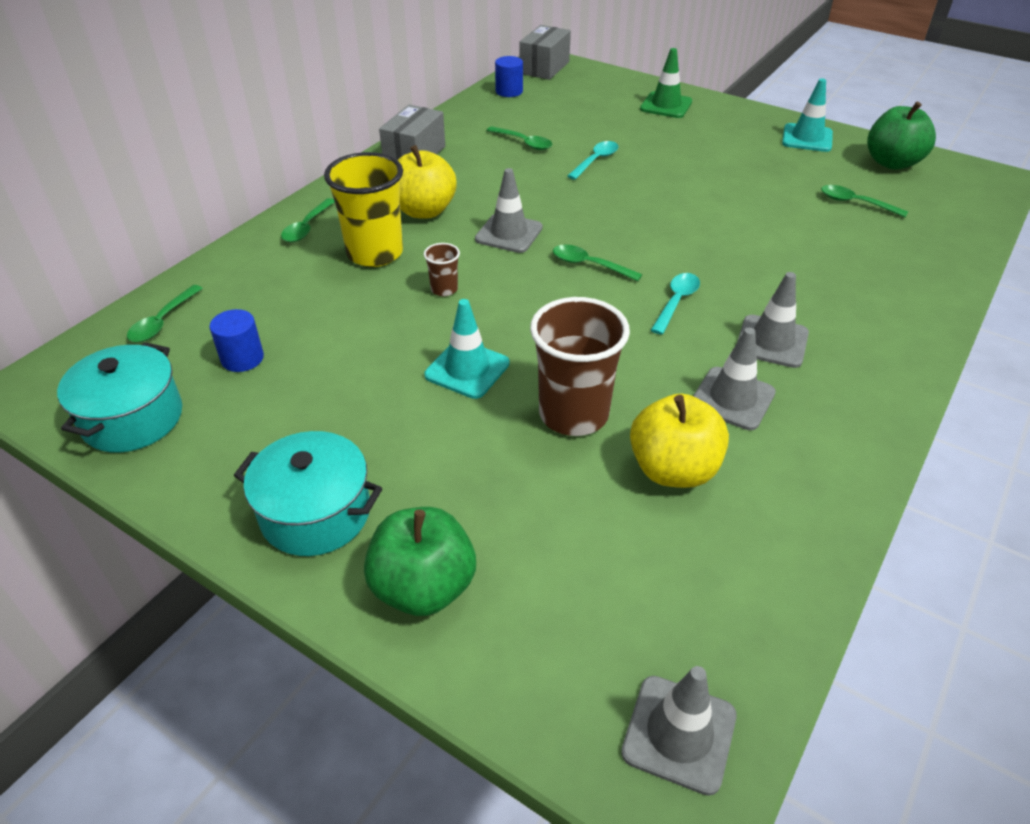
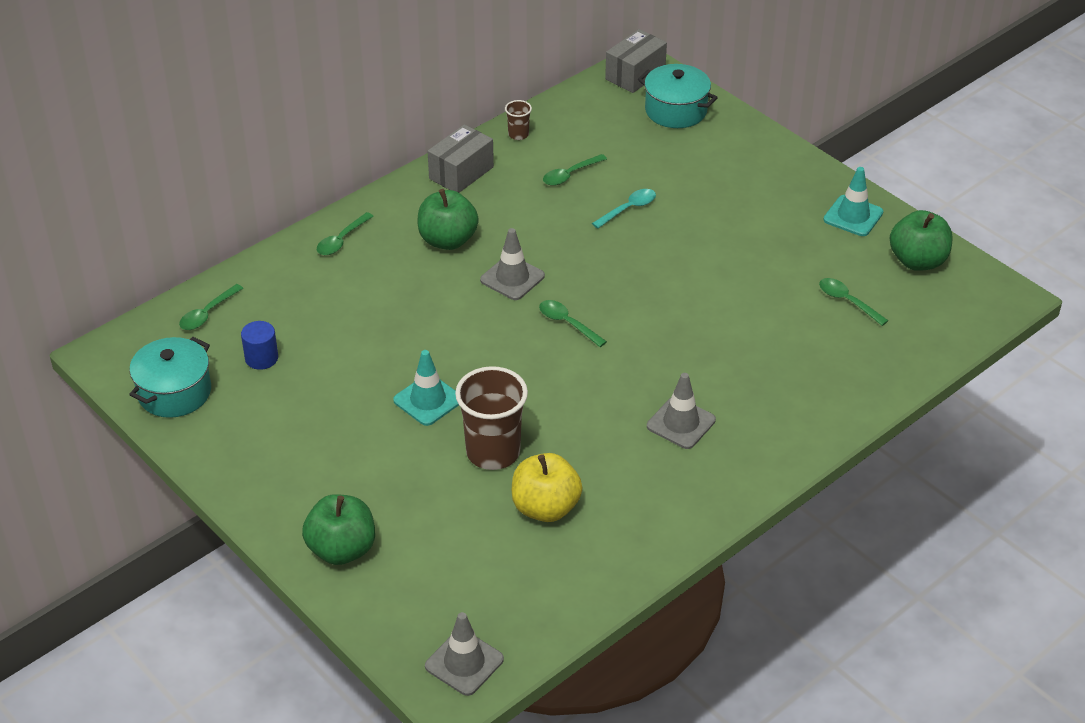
camera: 15 degrees right, 0 degrees up
(315, 513) = (286, 487): turquoise pot -> turquoise pot (676, 110)
(375, 253) = (391, 278): yellow cup -> none
(424, 211) = (448, 240): yellow apple -> green apple
(444, 289) = (436, 325): brown cup -> brown cup (518, 134)
(509, 91) = (584, 103): blue cylinder -> none
(524, 143) = (570, 175): green spoon -> green spoon turned 90 degrees clockwise
(666, 105) = (735, 149): green traffic cone -> none
(676, 302) = (622, 372): turquoise spoon -> none
(732, 398) = (620, 464): grey traffic cone -> none

